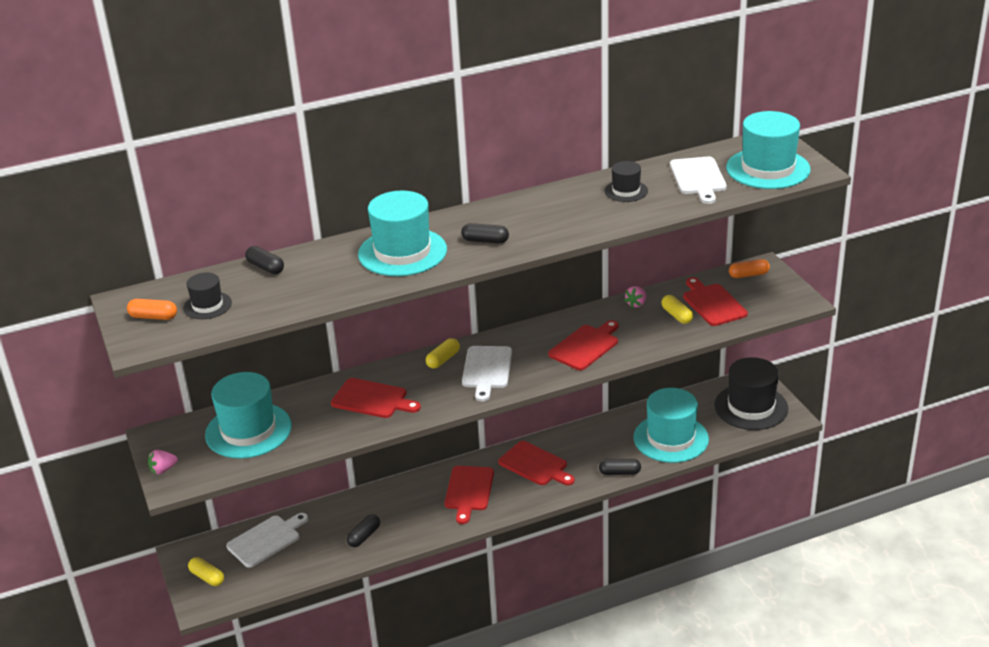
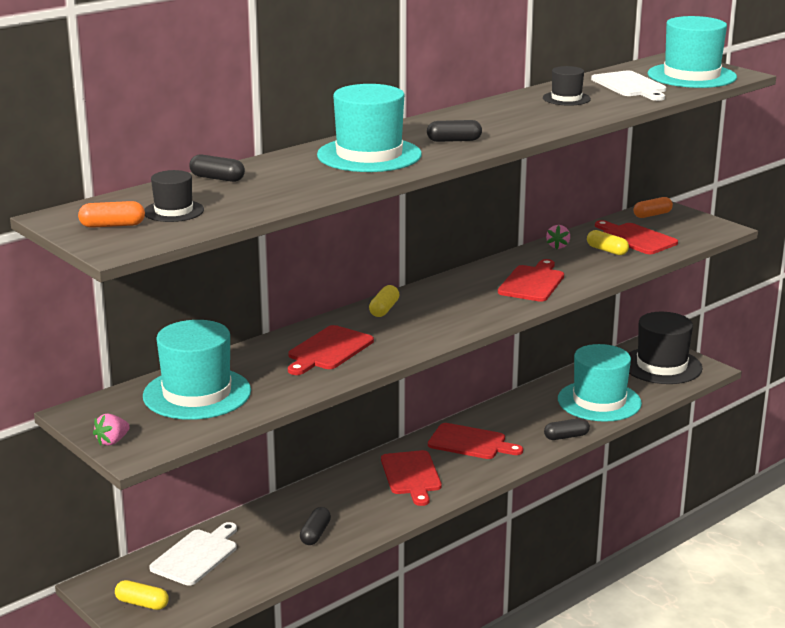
camera: 20 degrees left, 10 degrees down
(372, 399) = (328, 350): red cutting board -> red cutting board turned 120 degrees clockwise
(486, 370) = (440, 312): white cutting board -> none

